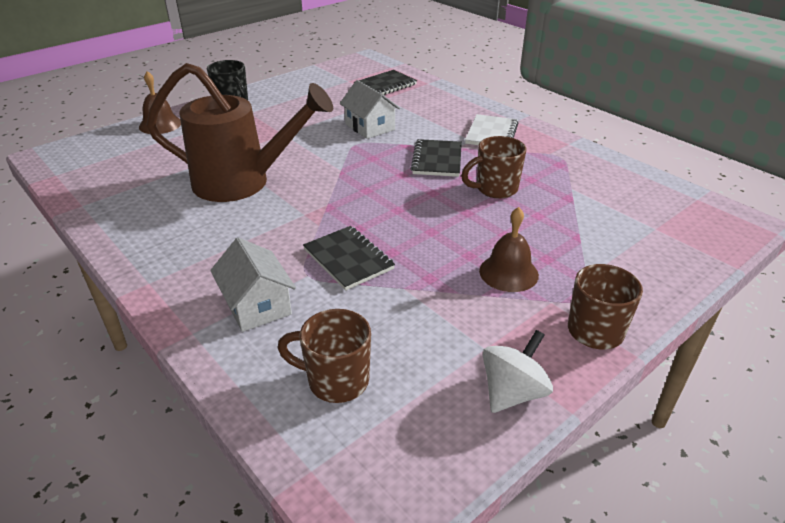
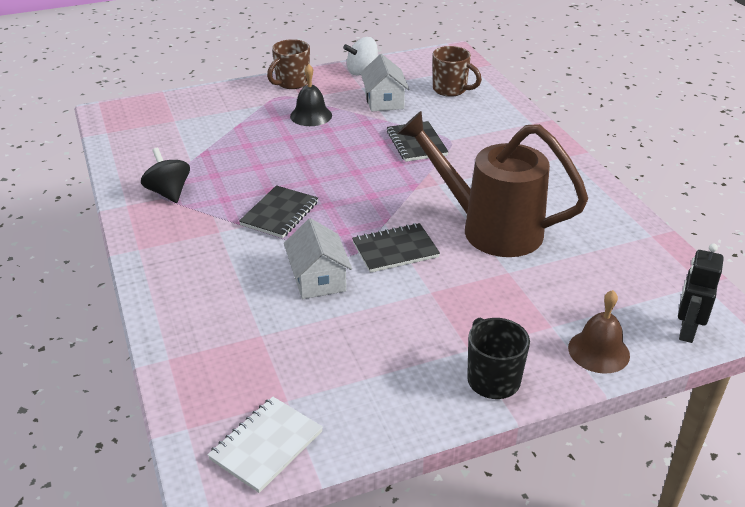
camera: 160 degrees left, 0 degrees up
(89, 144) = (686, 330): none -> black robot
(257, 305) = (489, 129): white house -> white house (384, 101)
(385, 85) = (237, 369): black notebook -> black notebook (395, 250)
(491, 134) = (189, 235): white notebook -> white notebook (266, 445)
(495, 189) = (256, 172): brown mug -> none
(508, 272) = (311, 115): brown bell -> black bell
(549, 158) = (169, 192): none -> black spinning top

